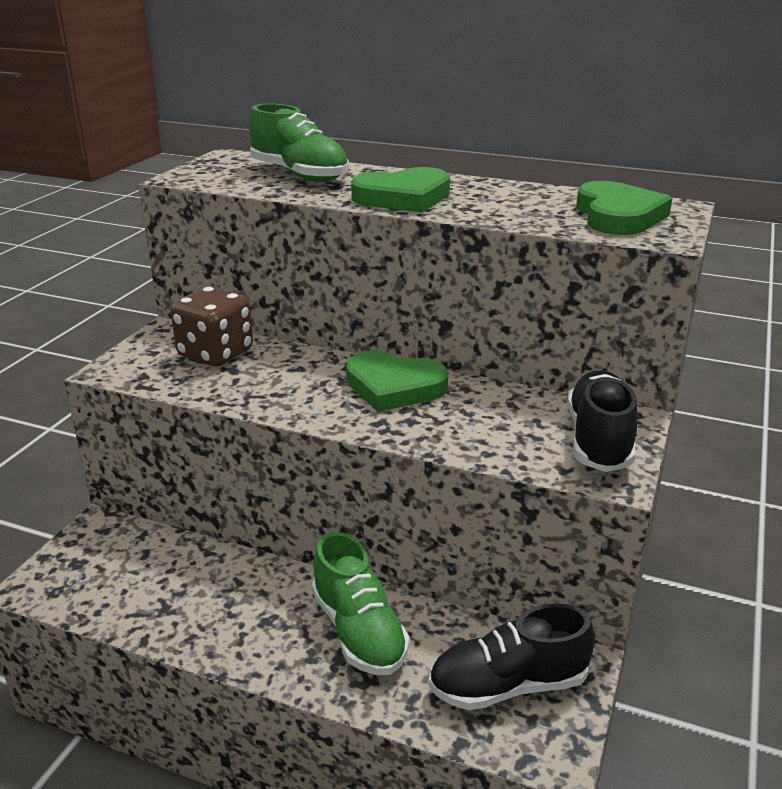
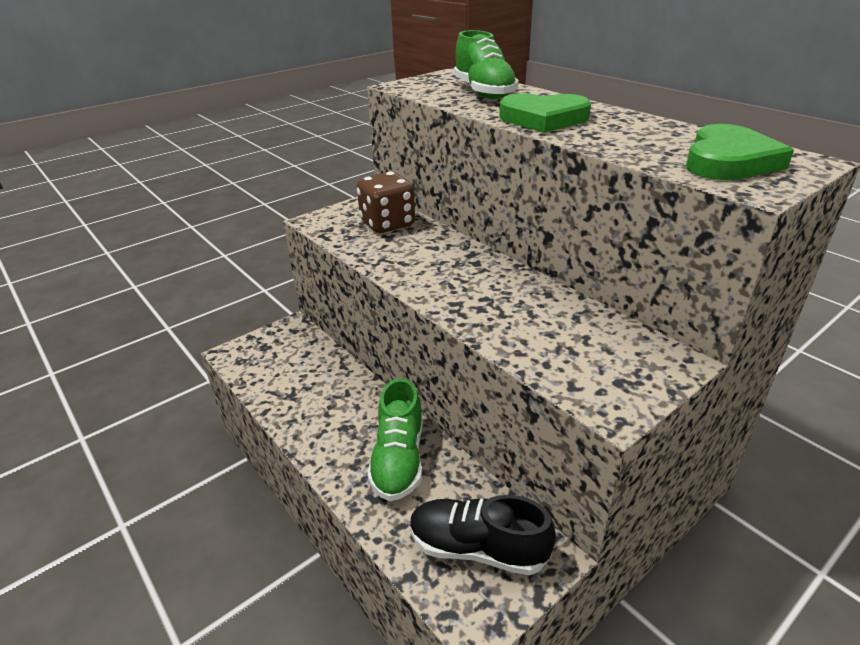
camera: 30 degrees right, 5 degrees up
(394, 387) = (491, 278): green heart -> none
(598, 440) = (628, 370): black shoe -> none

